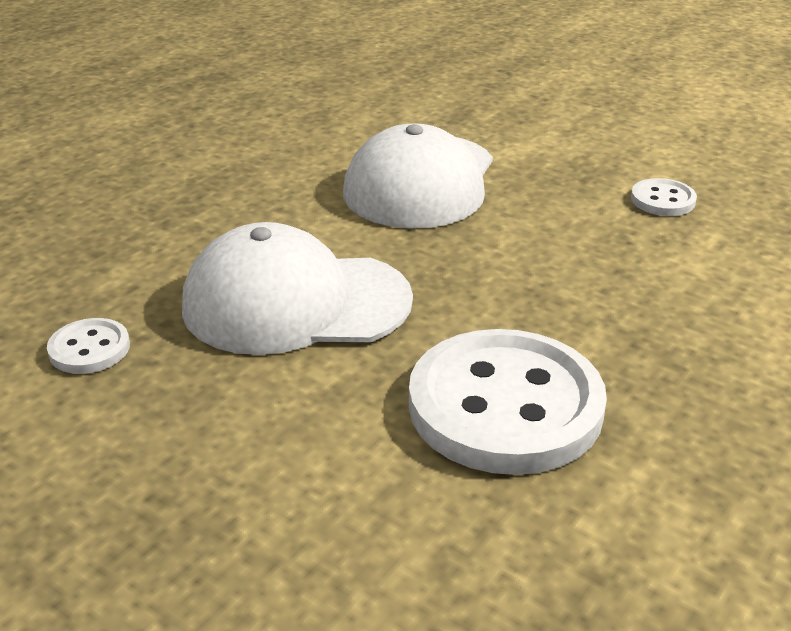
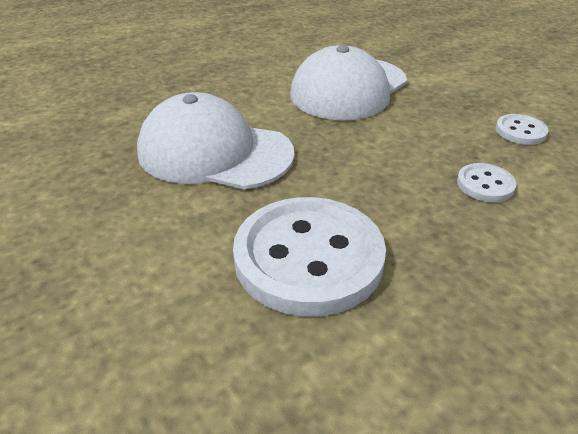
camera: 20 degrees right, 5 degrees up
(89, 349) = (73, 155): white button -> white button (485, 184)

